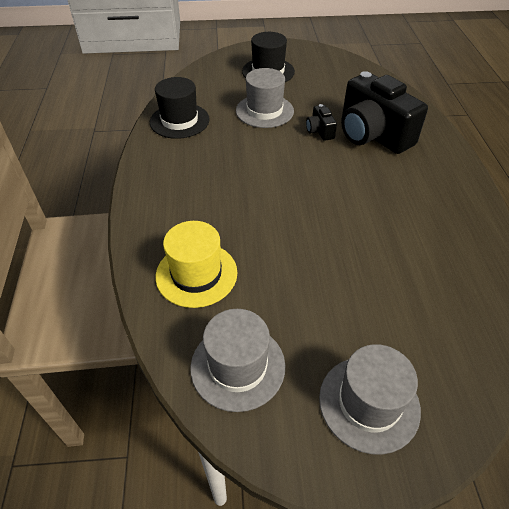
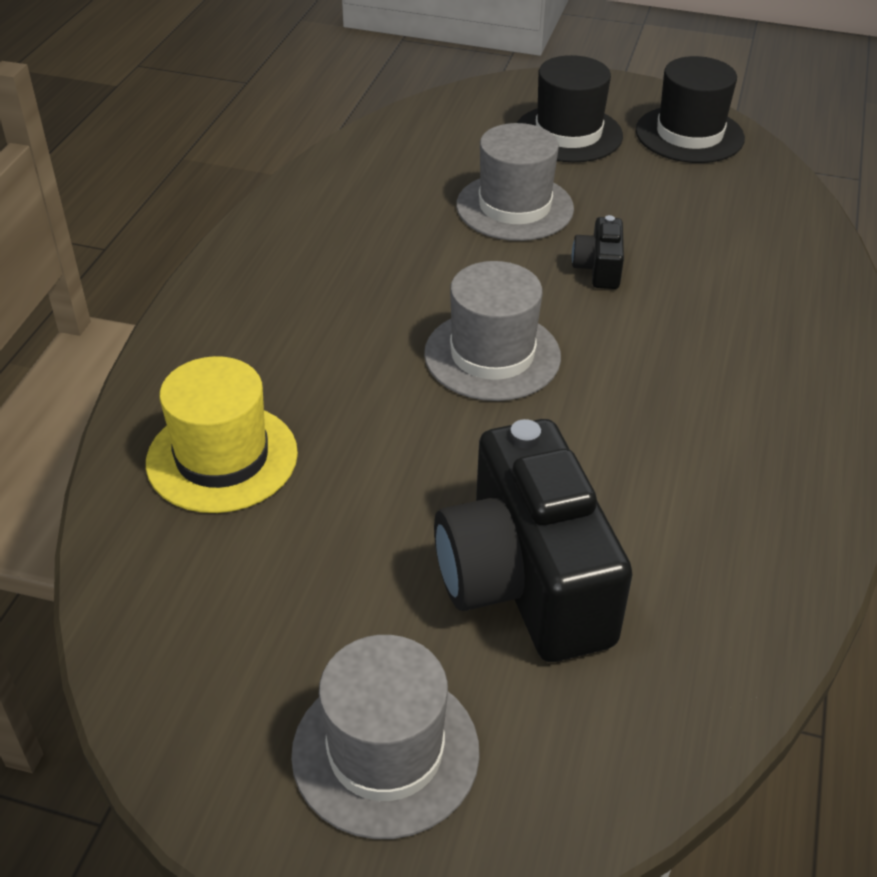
camera: 20 degrees right, 5 degrees down
(179, 121) = (346, 190): black hat -> black hat (689, 134)
(238, 366) = (203, 622): grey hat -> grey hat (492, 355)
(372, 135) = (701, 299): black camera -> black camera (524, 581)

